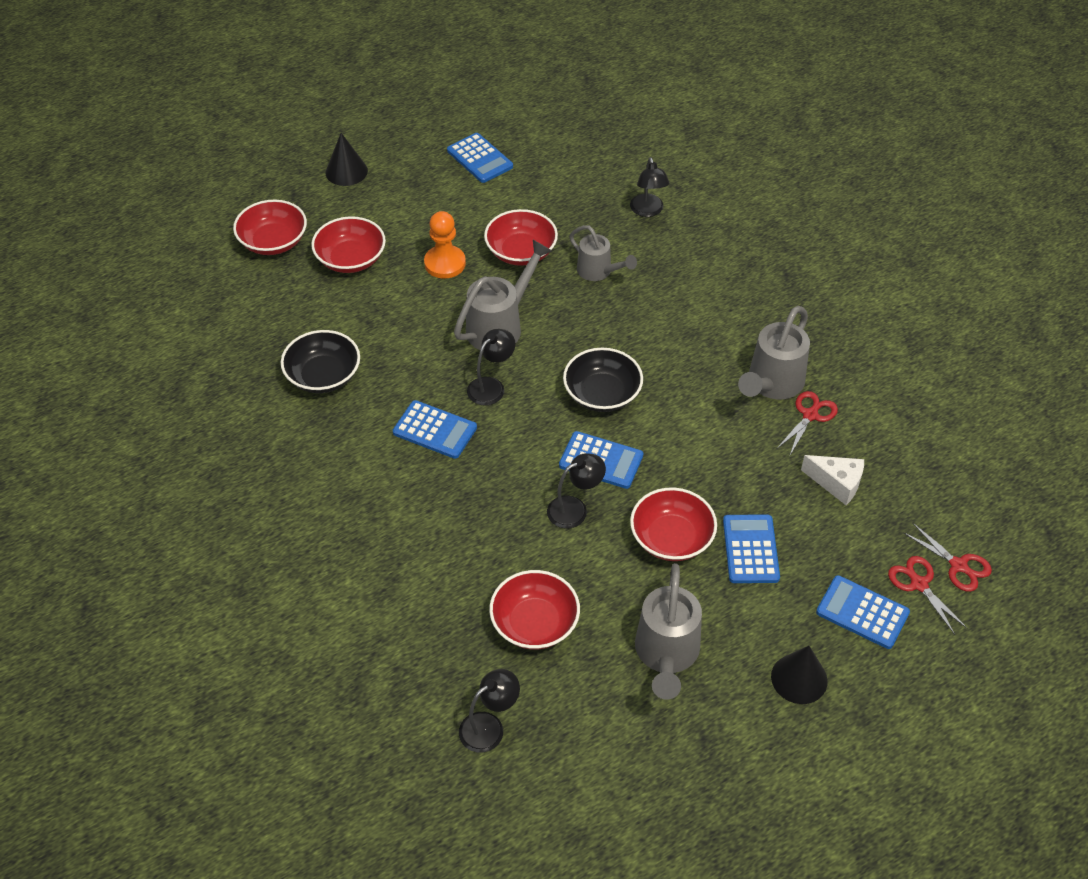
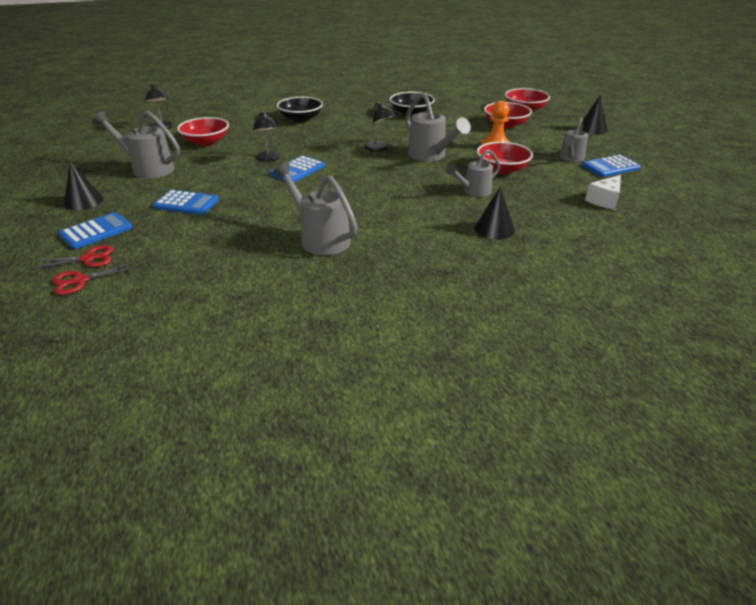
camera: 105 degrees right, 15 degrees down
(435, 430) = (355, 133): blue calculator -> none
(463, 192) = (570, 158): none -> grey watering can
(602, 394) = (352, 177): black bowl -> black bowl (301, 119)
(648, 211) = (544, 220): black lamp -> none
(671, 538) = (220, 181): red bowl -> none
(684, 247) = (494, 229): none -> black cone
(810, 415) = (277, 249): red scissors -> none
(837, 483) = (205, 245): white cheese -> white cheese (605, 200)

